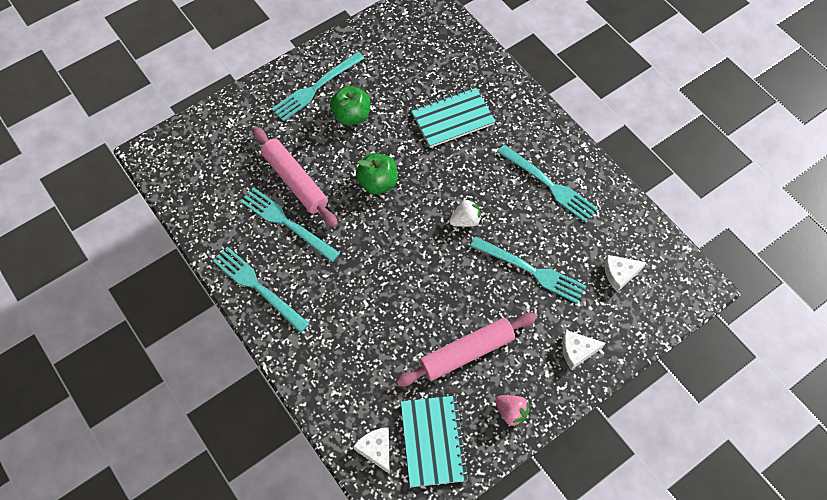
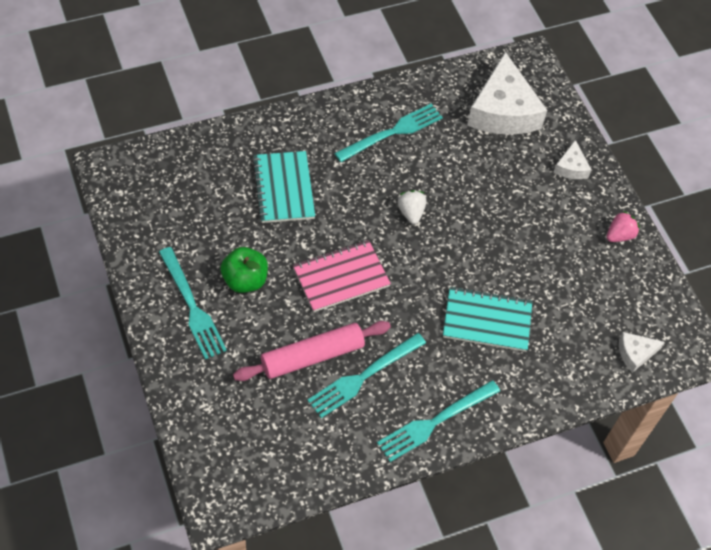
camera: 80 degrees left, 5 degrees down
(378, 183) = (341, 277): green apple -> pink notebook
(433, 441) = (635, 304): turquoise notebook -> turquoise notebook (487, 321)
(466, 353) = (554, 253): pink rolling pin -> none
(531, 271) = (482, 176): turquoise fork -> none
(620, 274) = (503, 111): white cheese -> white cheese, size x2.17

